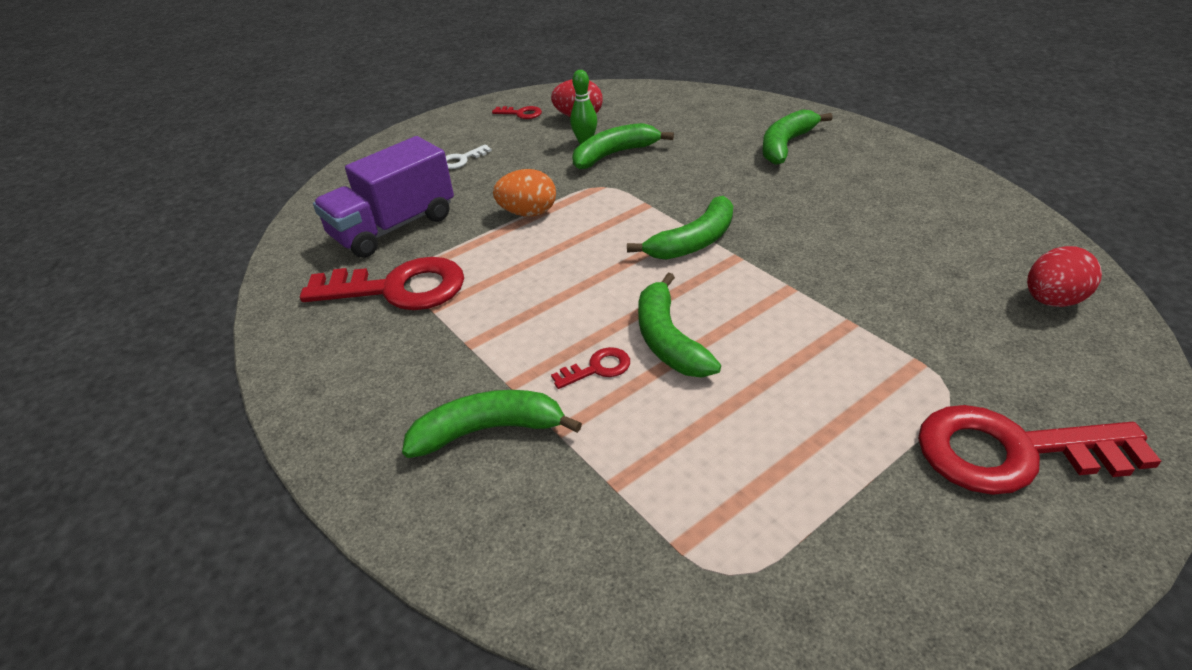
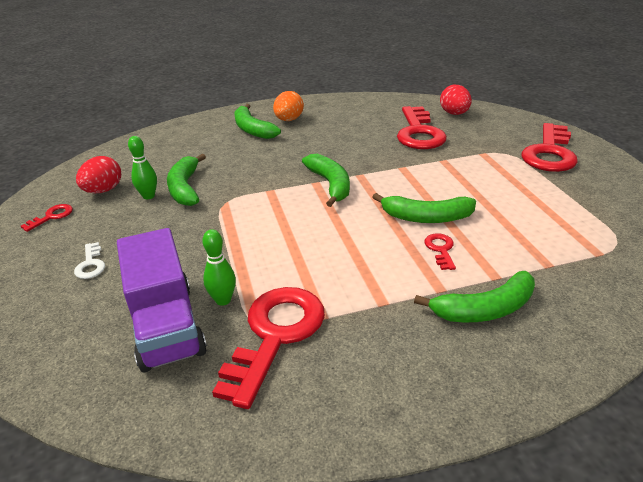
camera: 70 degrees left, 5 degrees down
(438, 243) = (223, 300): none -> green bowling pin
(488, 430) = (484, 309): green banana -> green banana turned 120 degrees counterclockwise
(528, 213) = (226, 243): orange egg -> orange egg (289, 120)
(926, 278) = (419, 133): none -> red key

